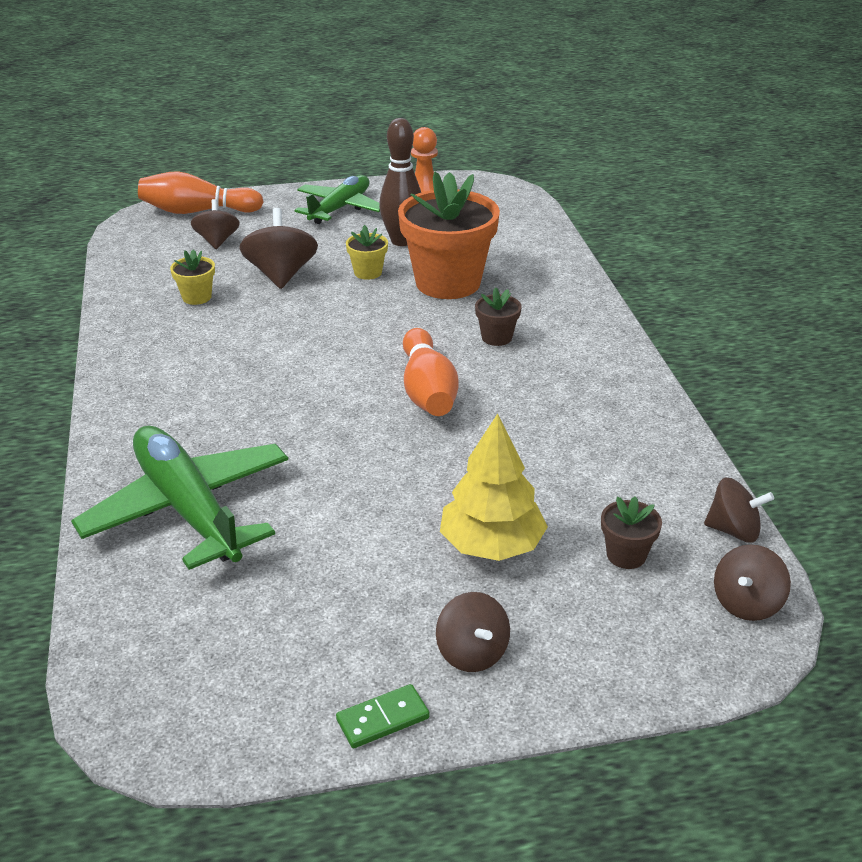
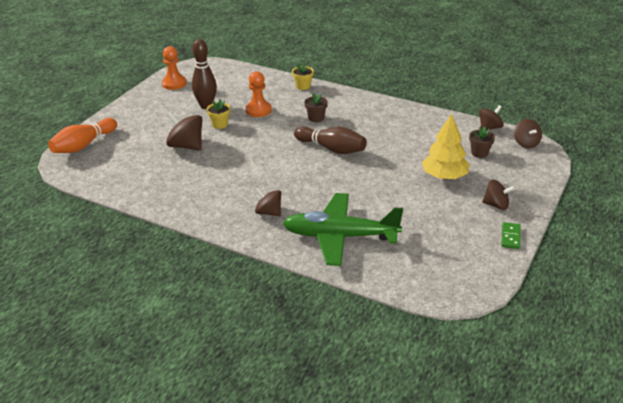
camera: 50 degrees left, 0 degrees up
(197, 297) = (170, 175): yellow flower pot -> yellow flower pot (303, 86)
(217, 241) = (125, 150): brown spinning top -> brown spinning top (269, 212)
(340, 208) = (150, 108): green plane -> none
(427, 391) = (332, 149): orange bowling pin -> brown bowling pin
(448, 283) = (258, 110): orange flower pot -> orange pawn

